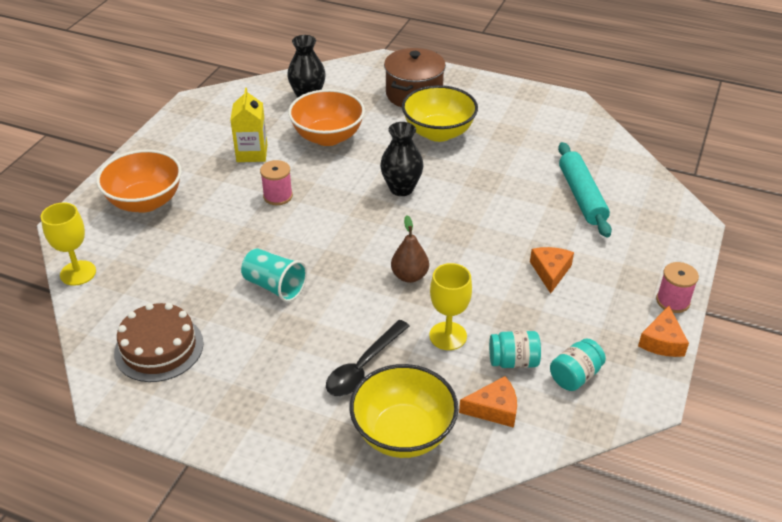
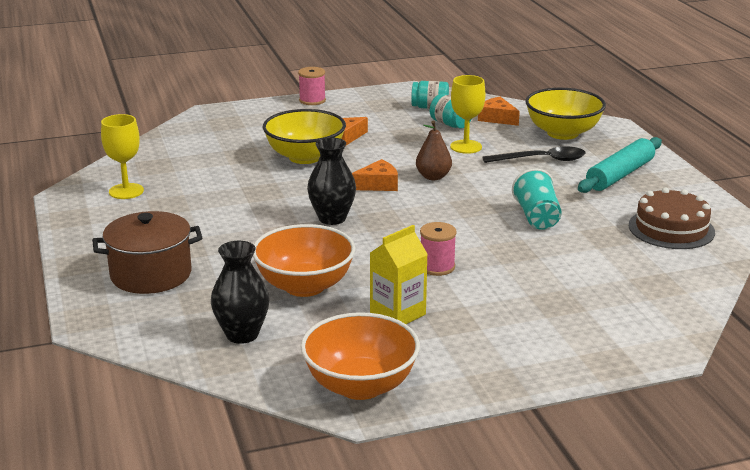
camera: 130 degrees left, 15 degrees down
(78, 273) = (694, 305): yellow goblet -> yellow goblet (126, 191)
(145, 202) = (564, 329): orange bowl -> orange bowl (360, 386)
(438, 133) = (213, 235): yellow bowl -> yellow bowl (305, 157)
(582, 196) = (230, 151): turquoise rolling pin -> turquoise rolling pin (620, 175)
(662, 341) = (357, 95): orange cheese -> orange cheese (378, 185)

